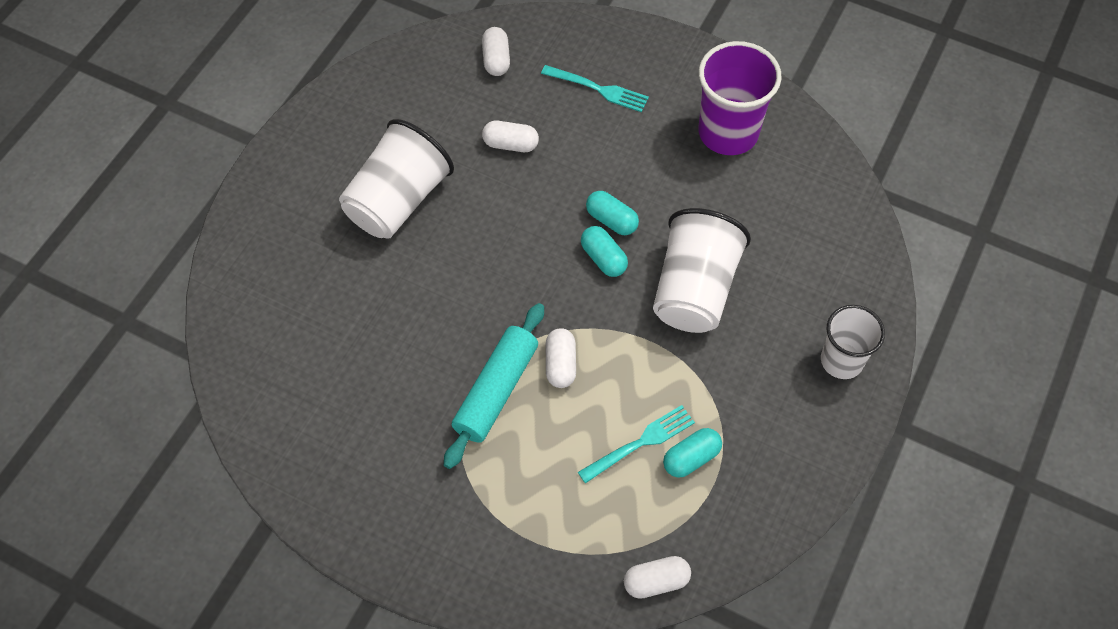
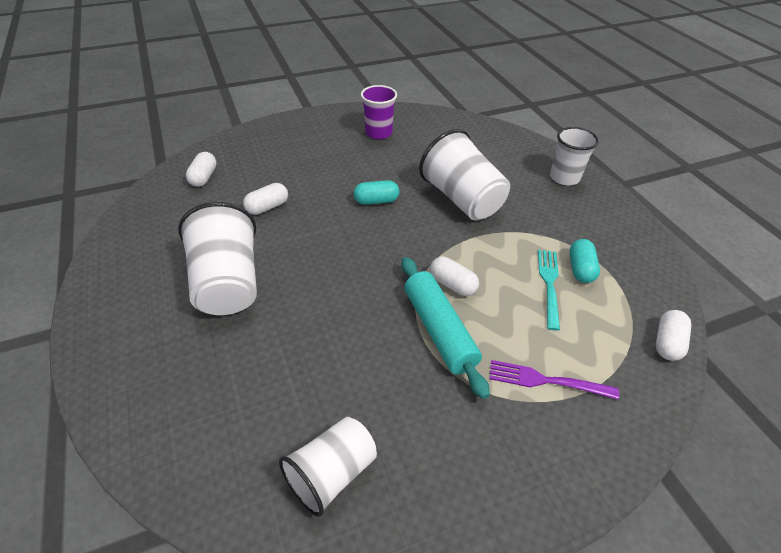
camera: 50 degrees left, 15 degrees down
(306, 414) = (332, 474): none -> white cup
(496, 59) = (204, 177): white capsule -> white capsule turned 60 degrees clockwise
(517, 505) = (546, 381): none -> purple fork
(598, 89) = (286, 155): turquoise fork -> none
(603, 258) = (398, 219): turquoise capsule -> none
(728, 132) = (378, 133): purple cup -> purple cup, size x0.65

